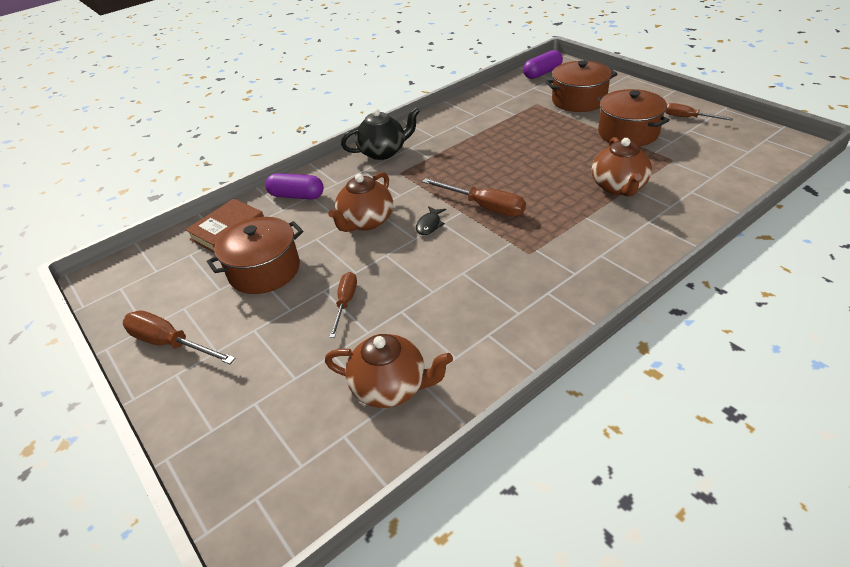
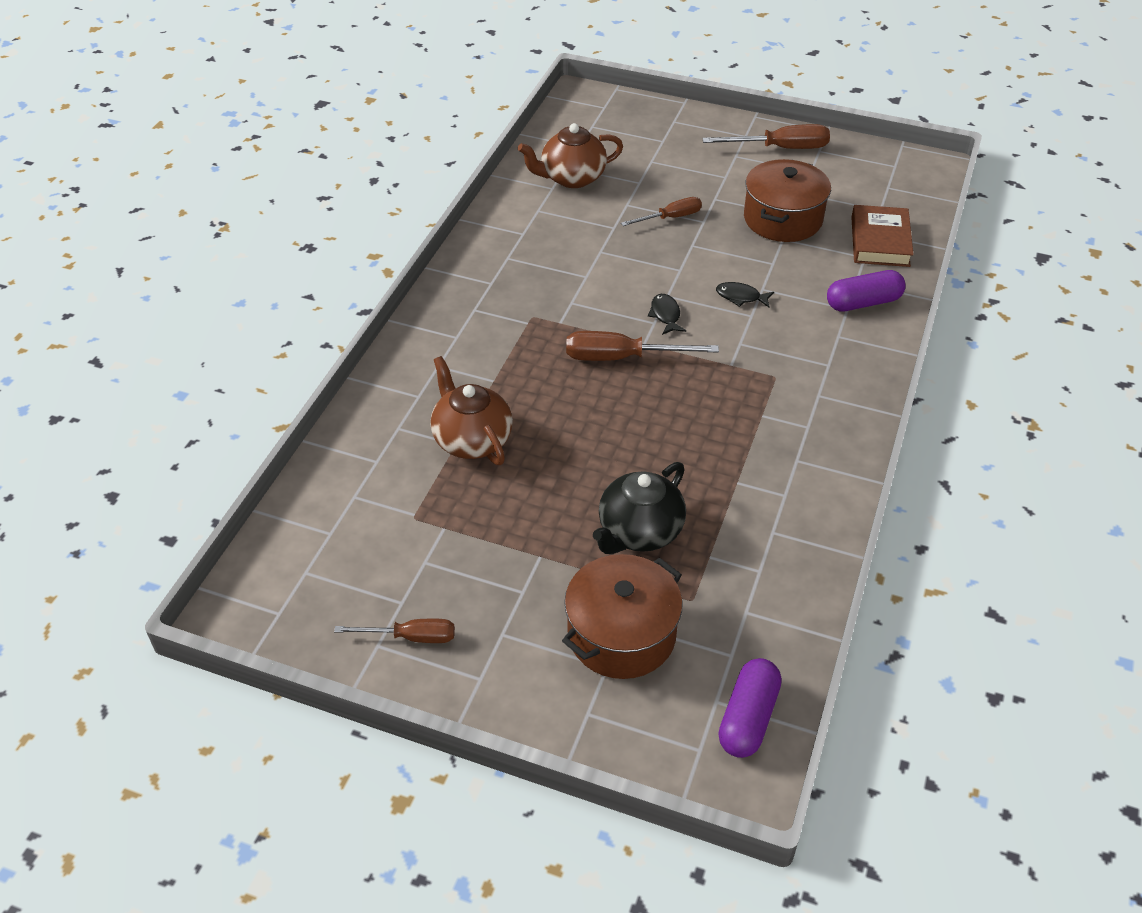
camera: 145 degrees right, 5 degrees up
(345, 303) = (670, 218): brown screwdriver -> brown screwdriver turned 90 degrees counterclockwise
(366, 222) = (741, 297): brown teapot -> black fish
(383, 152) = (836, 404): black teapot -> black teapot (639, 532)
(628, 133) = (498, 562): brown pot -> none

